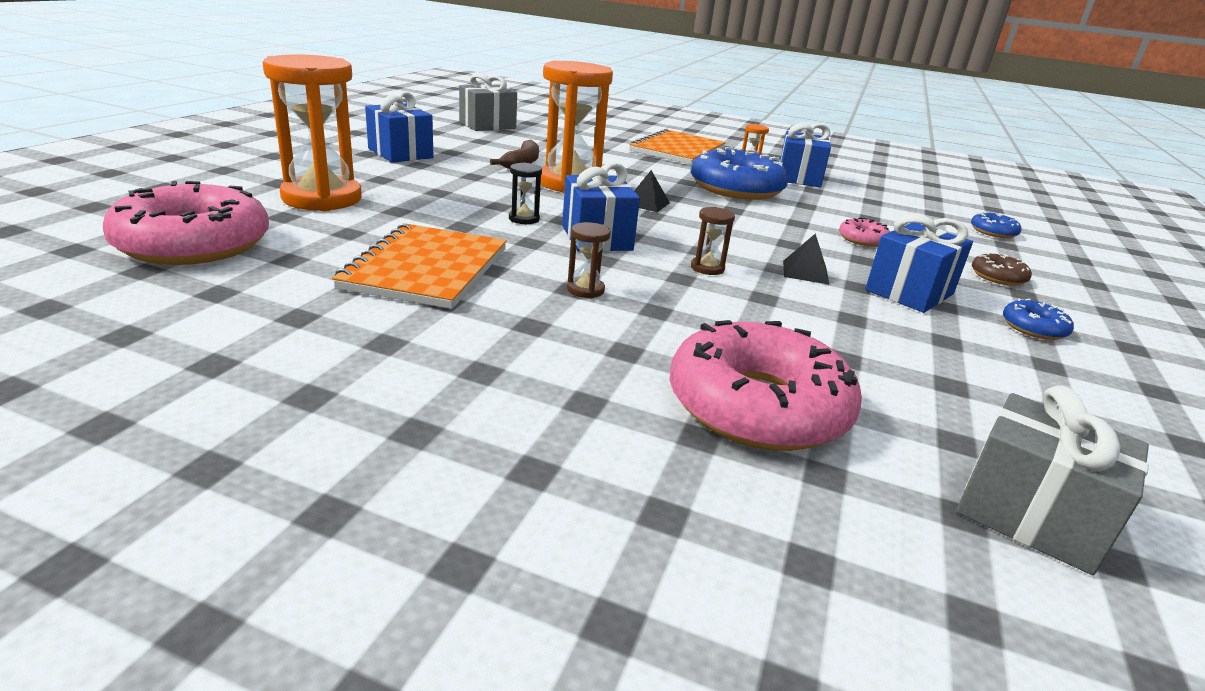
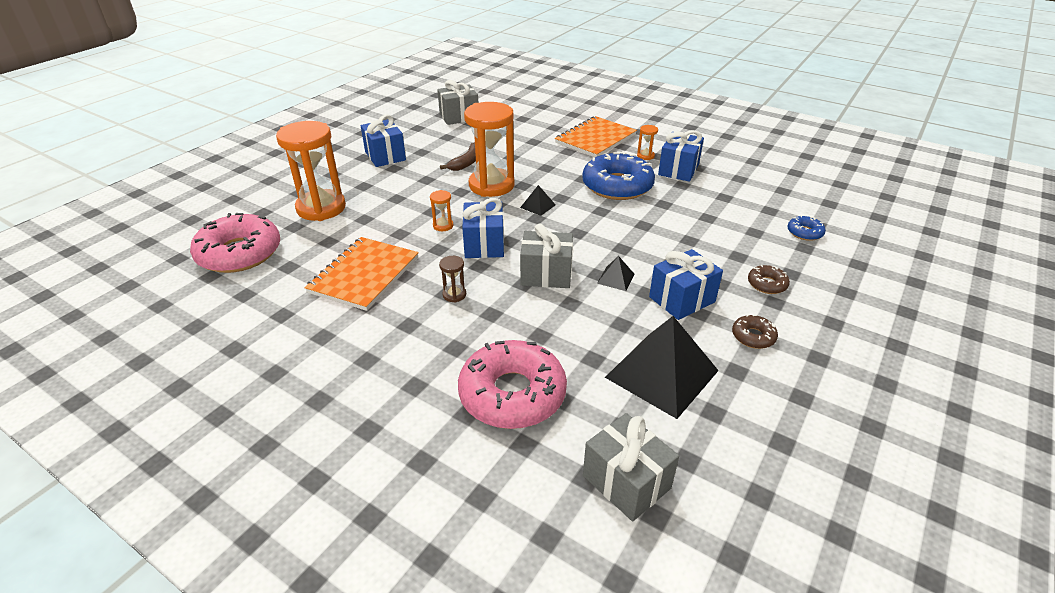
camera: 15 degrees right, 10 degrees up
(524, 219) = (443, 226): black hourglass -> orange hourglass
(707, 268) = (546, 274): brown hourglass -> grey gift
(862, 239) = (683, 243): pink donut -> none
(956, 372) = (662, 374): none -> black pyramid
(1033, 328) = (753, 336): blue donut -> brown donut

